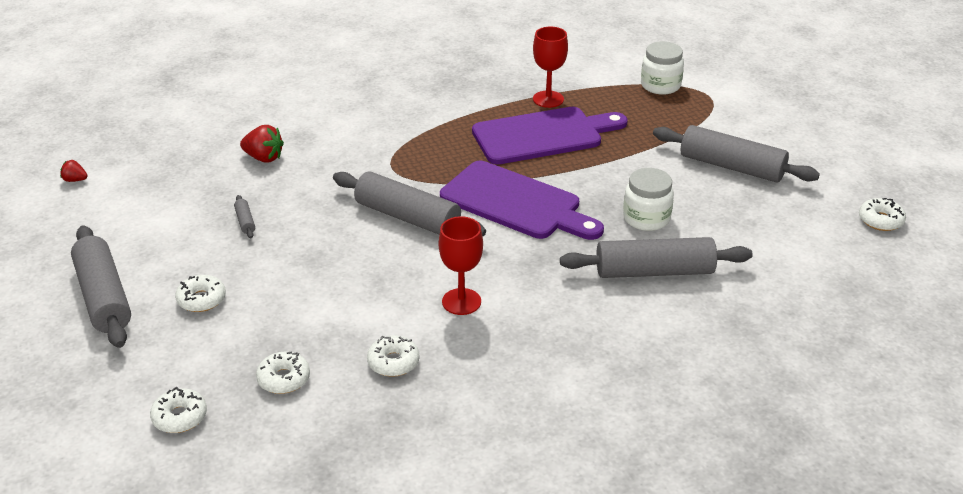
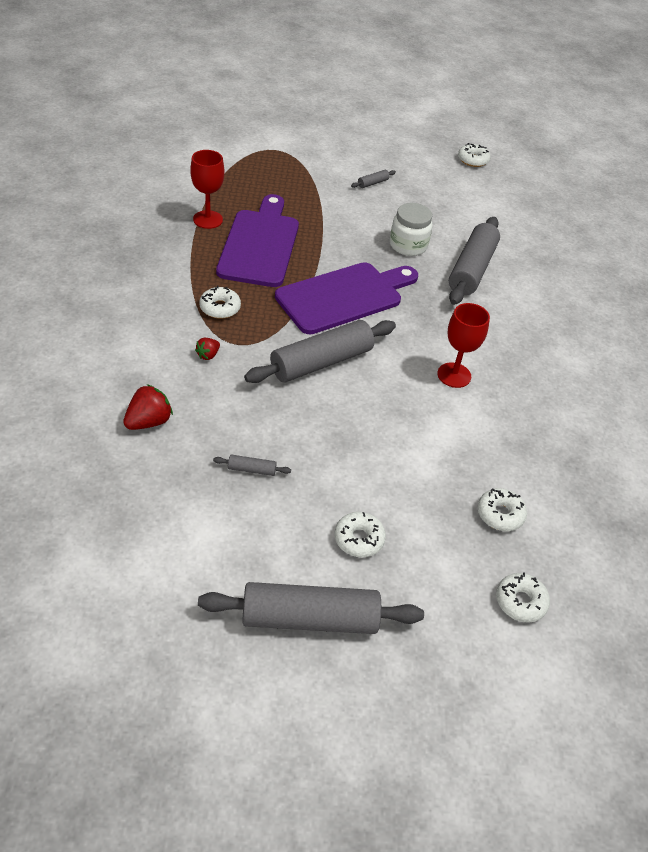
camera: 70 degrees left, 10 degrees up
(75, 180) = (58, 594): red strawberry -> red strawberry (208, 355)
(393, 362) = (509, 440): white donut -> white donut (220, 308)
(660, 85) = (240, 162): white jar -> none
(731, 167) = (373, 183): grey rolling pin -> grey rolling pin, size x0.40

